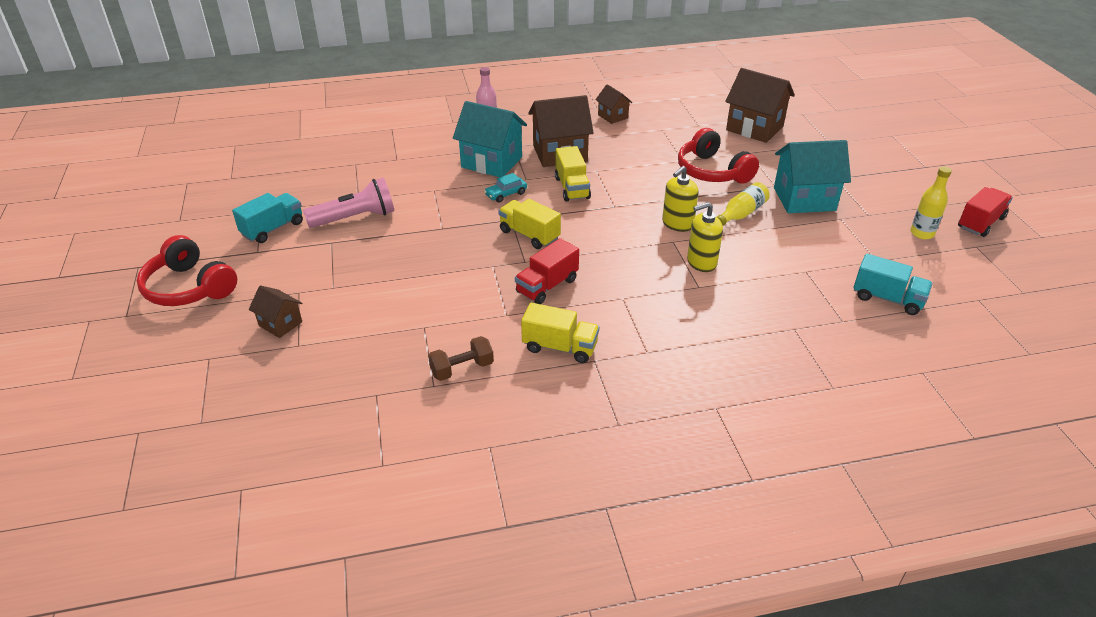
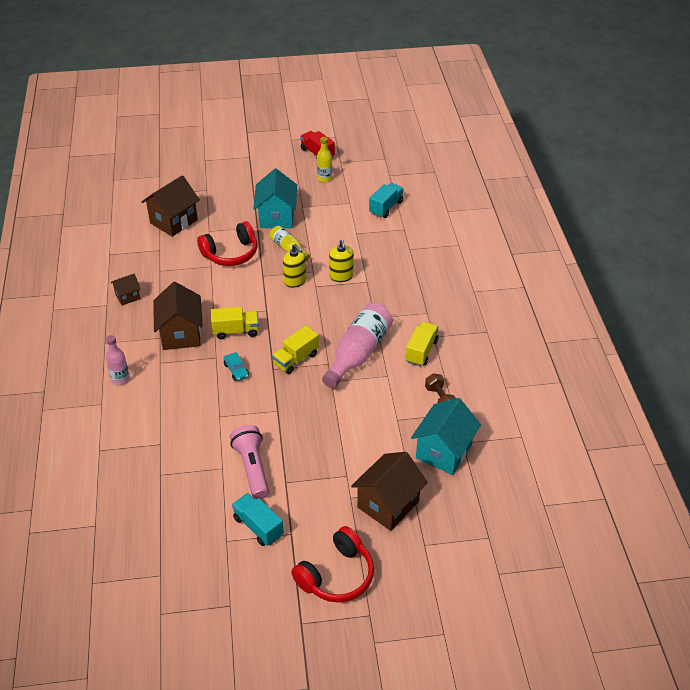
camera: 85 degrees left, 5 degrees up
(280, 324) = (388, 504): brown house -> brown house, size x1.89
(491, 162) = (183, 378): turquoise house -> turquoise house (443, 451)
(547, 286) = (358, 353): red truck -> pink bottle

